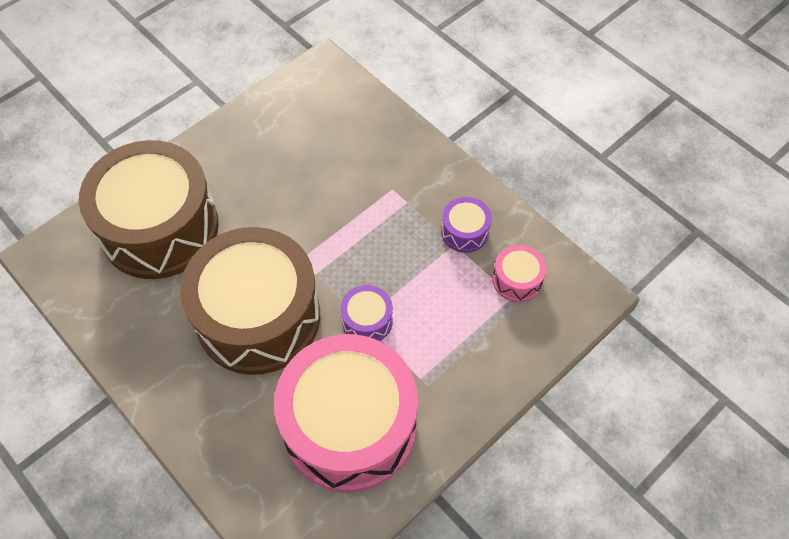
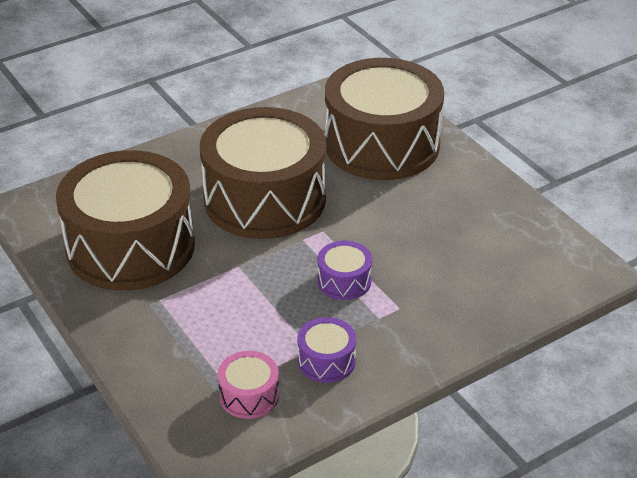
camera: 100 degrees right, 20 degrees down
(349, 425) = (131, 246): pink drum -> brown drum
(367, 320) = (236, 269): purple drum -> purple drum (344, 281)

